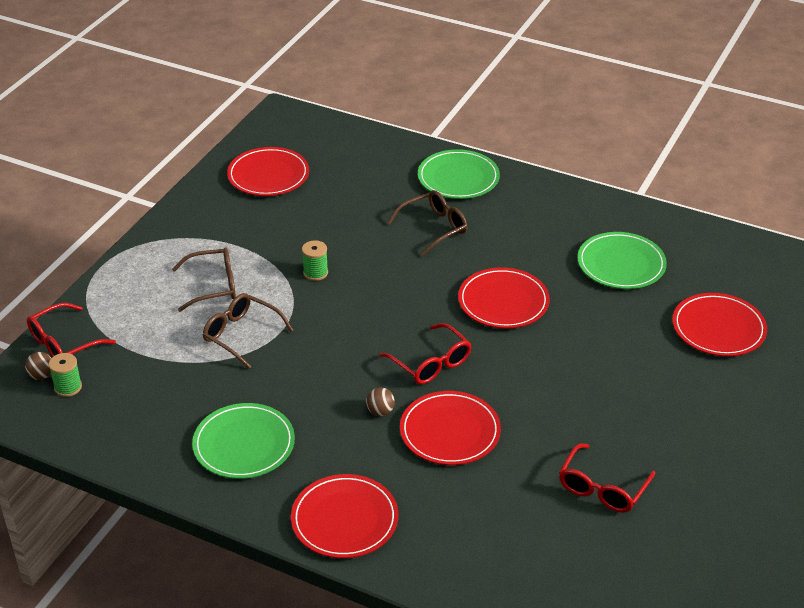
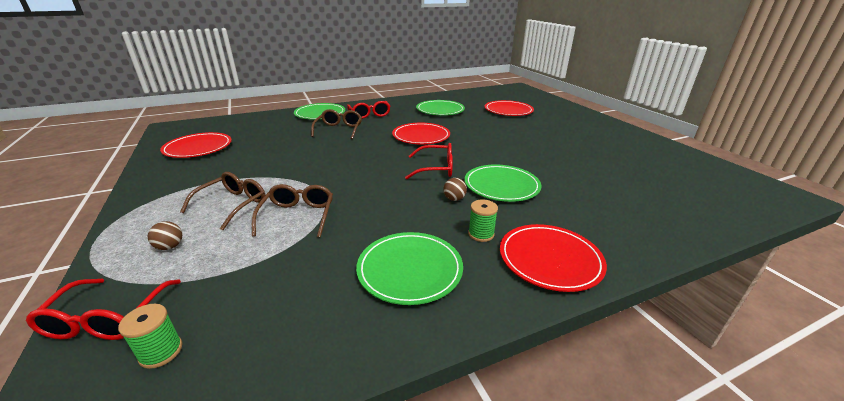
camera: 50 degrees left, 10 degrees down
(41, 375) = (105, 366): brown ball -> brown ball (170, 247)
(241, 334) = (298, 216): brown glasses -> brown glasses turned 105 degrees clockwise
(315, 273) = (301, 168): green spool -> green spool (481, 234)
(450, 431) = (501, 186): red plate -> green plate
(602, 488) = (594, 166): red glasses -> red glasses (369, 114)

